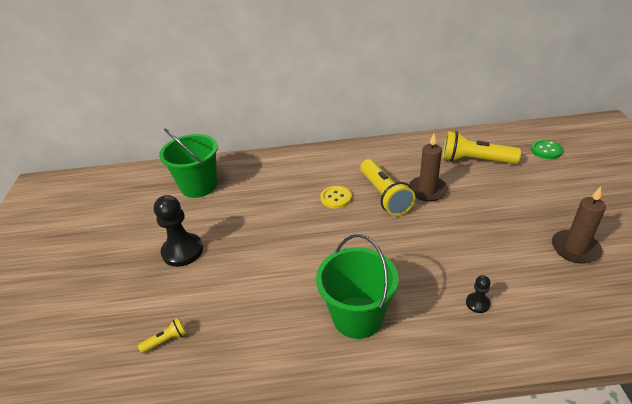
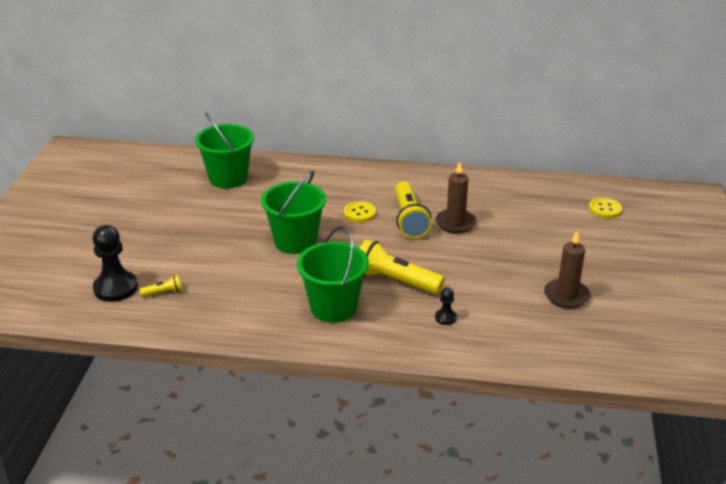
camera: 10 degrees right, 5 degrees down
(182, 251) = (196, 230): black pawn -> black pawn (115, 288)
(287, 242) = (295, 241): none -> green bucket
(474, 160) = (522, 205): yellow flashlight -> yellow flashlight (395, 281)
(546, 150) = (605, 209): green button -> yellow button

